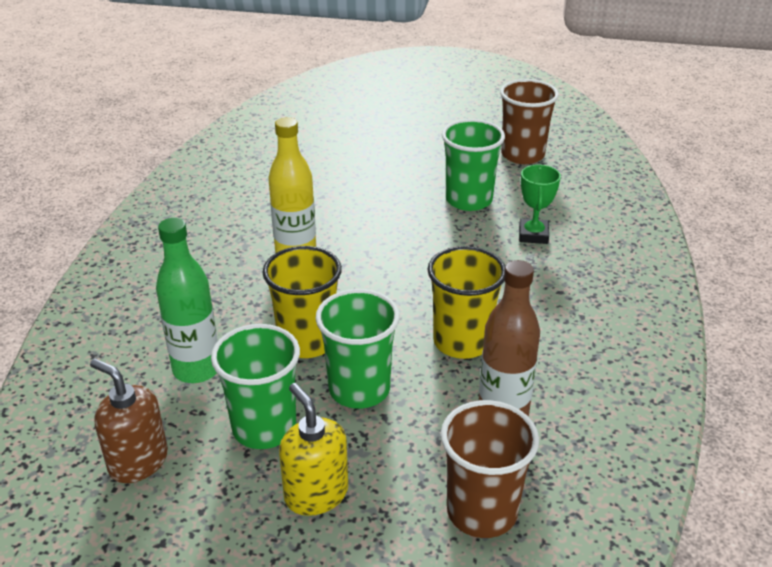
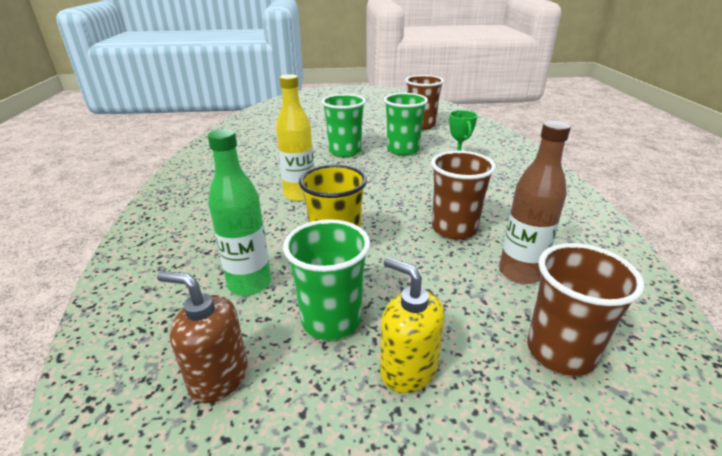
camera: 15 degrees left, 5 degrees down
(359, 389) = (397, 274): green cup -> green cup (345, 151)
(462, 342) = (454, 229): yellow cup -> brown cup

